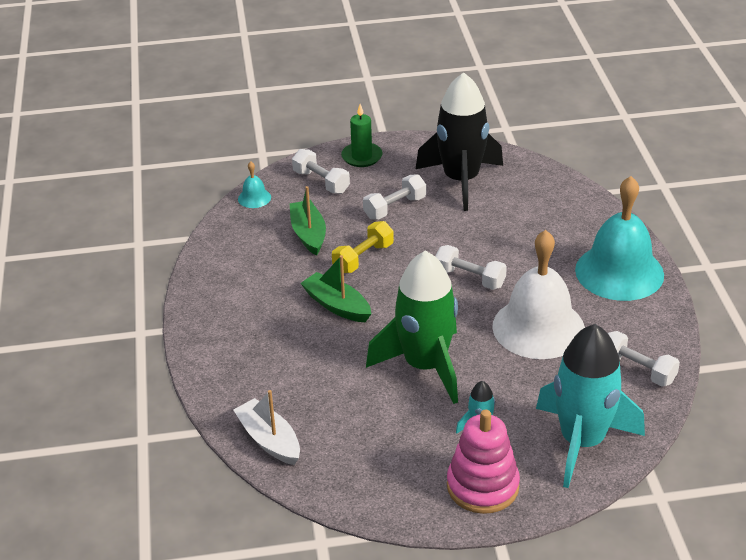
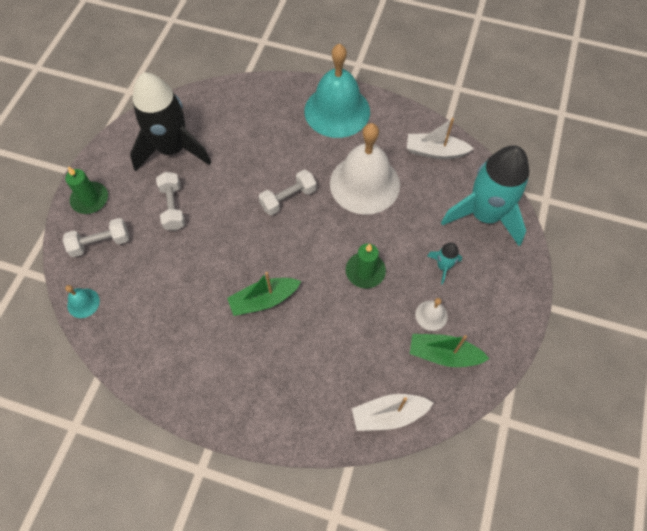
camera: 65 degrees left, 25 degrees up
(308, 234) = (162, 282): green boat -> green boat (443, 354)
(363, 258) = (219, 256): yellow dumbbell -> none
(409, 436) = (431, 315): none -> white bell
(425, 366) = (365, 271): green rocket -> green candle
(482, 486) = (499, 292): pink stacking toy -> none
(637, 370) = (435, 151): white dumbbell -> white boat

